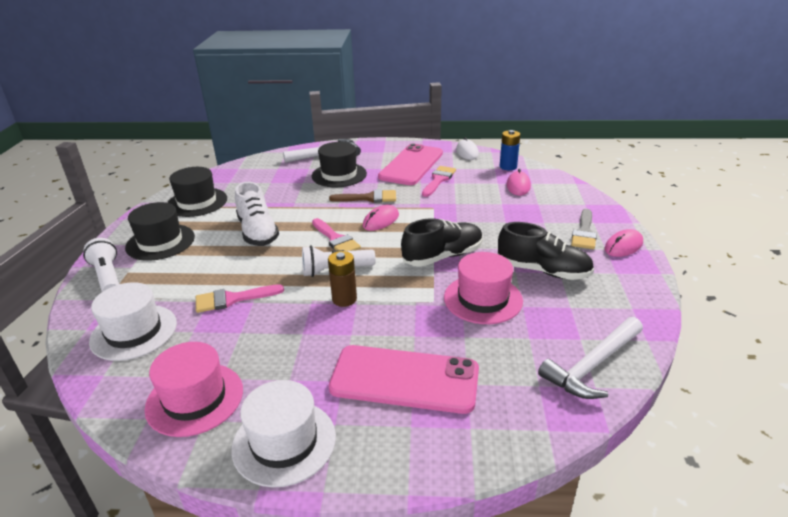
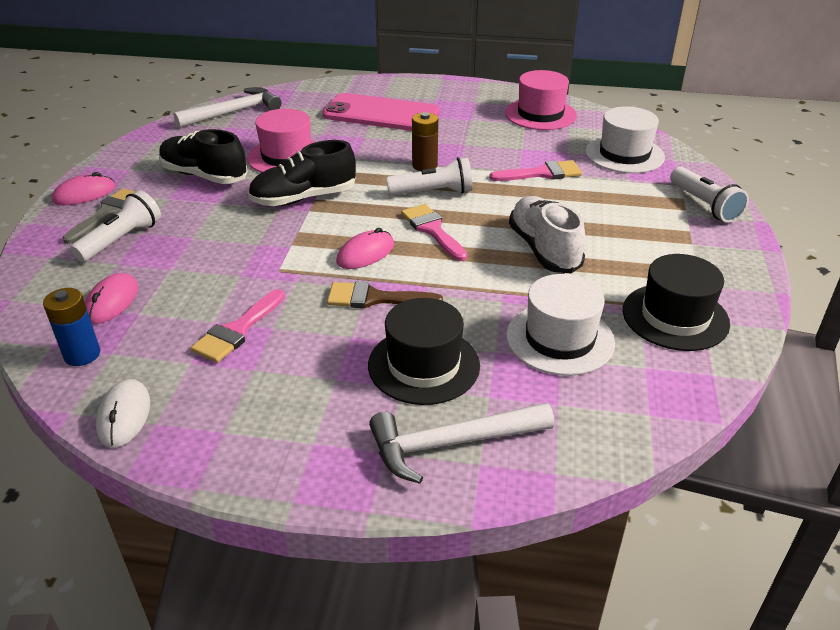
camera: 175 degrees left, 5 degrees up
(160, 242) = (677, 245): black hat -> none
(284, 442) = (468, 94): white hat -> white hat (560, 339)
(411, 165) = (269, 381): pink phone -> none
(551, 216) = (122, 240): none -> white flashlight

